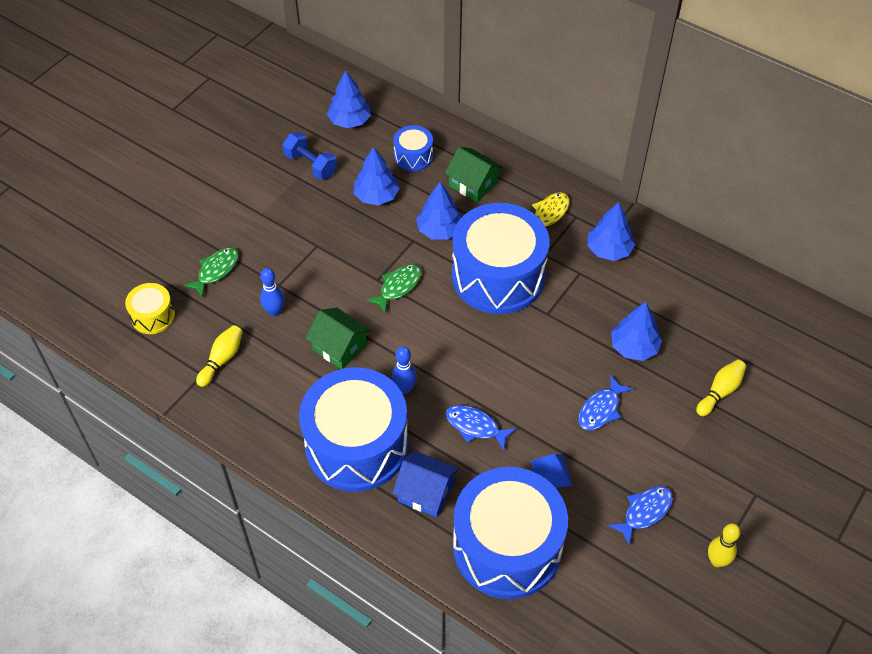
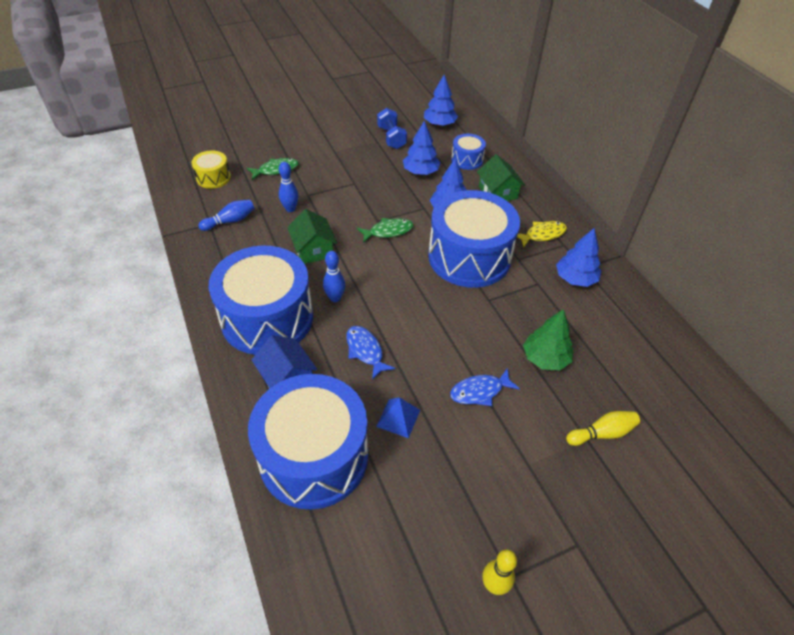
camera: 30 degrees right, 5 degrees down
(222, 359) = (230, 221): yellow bowling pin -> blue bowling pin
(634, 347) = (545, 358): blue tree -> green tree
(644, 512) = (456, 498): blue fish -> none

